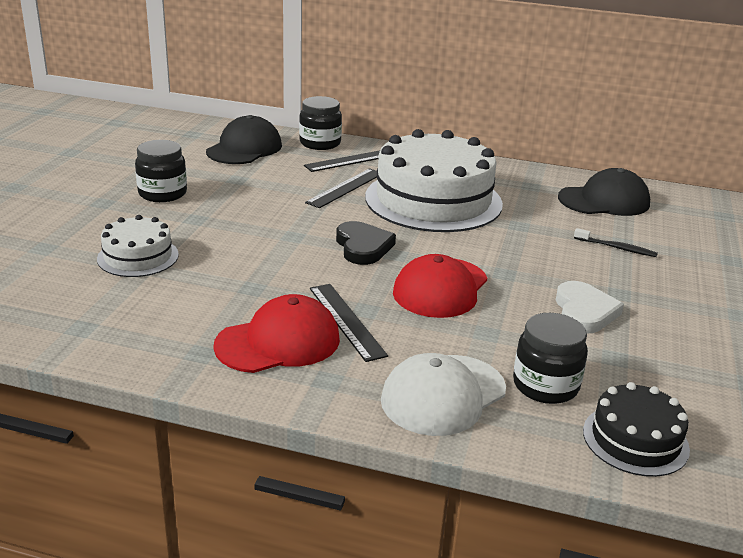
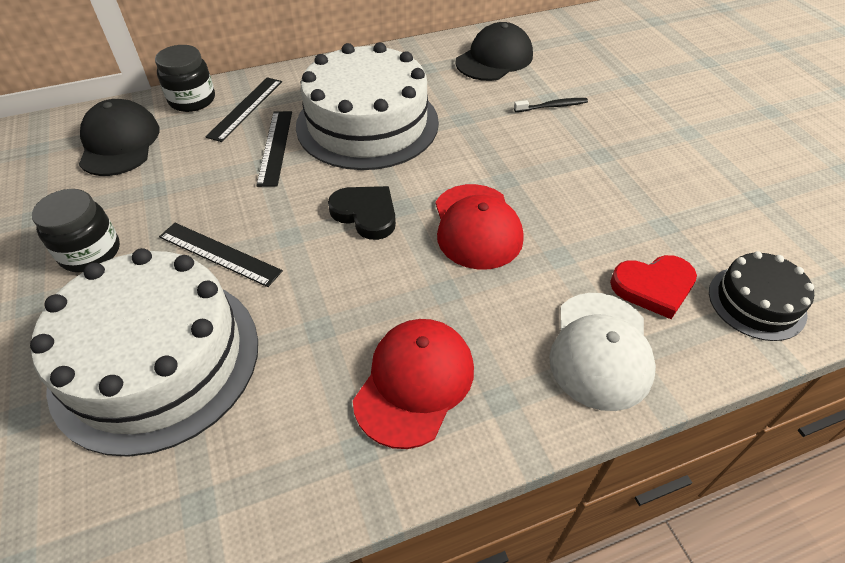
camera: 35 degrees left, 20 degrees up
(138, 257) = (156, 360): white cake -> white cake, size x2.03
(346, 321) = (443, 315): black ruler -> black ruler (219, 254)
(545, 385) = (653, 287): black jar -> red heart
(584, 312) = (599, 189): white heart -> none

